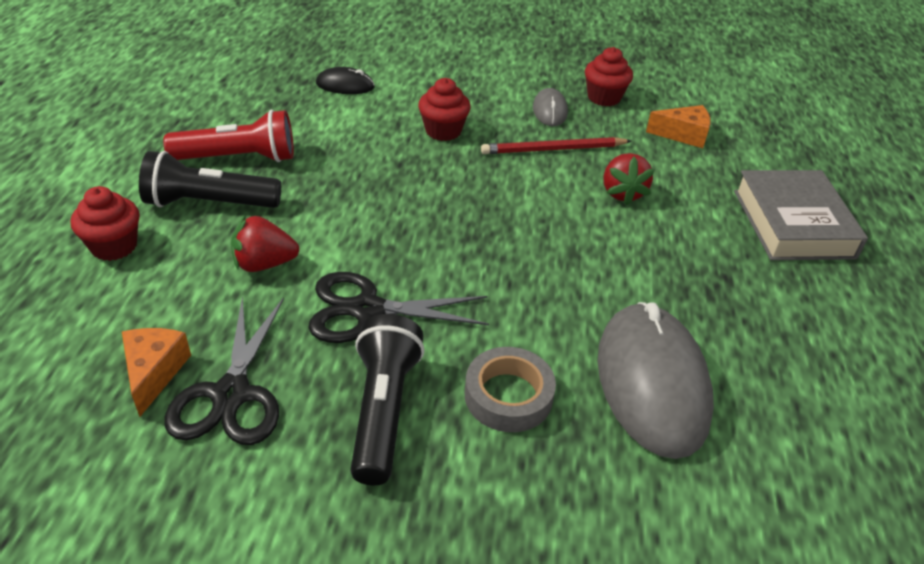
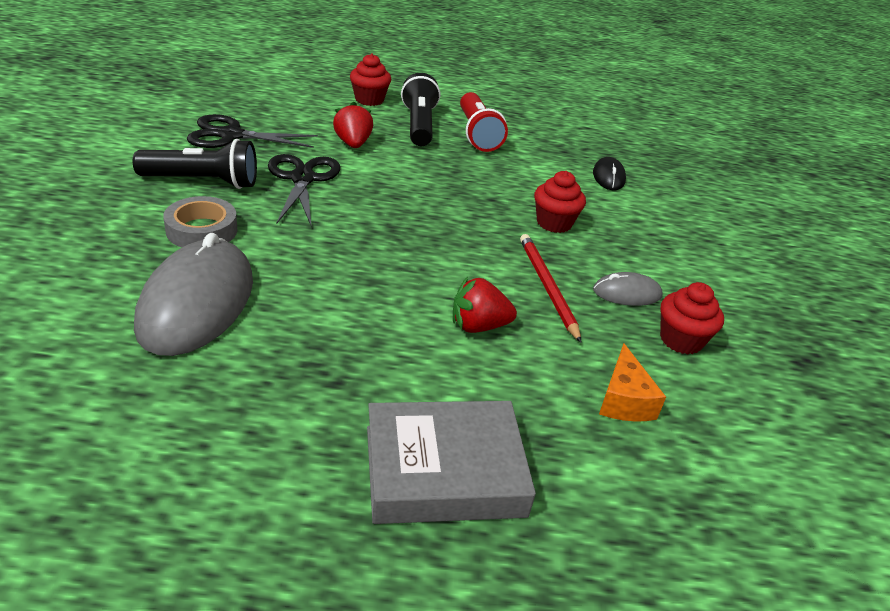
camera: 85 degrees right, 5 degrees down
(154, 372) = (254, 115): orange cheese -> none
(651, 382) = (196, 303): grey mouse -> grey mouse turned 75 degrees counterclockwise

